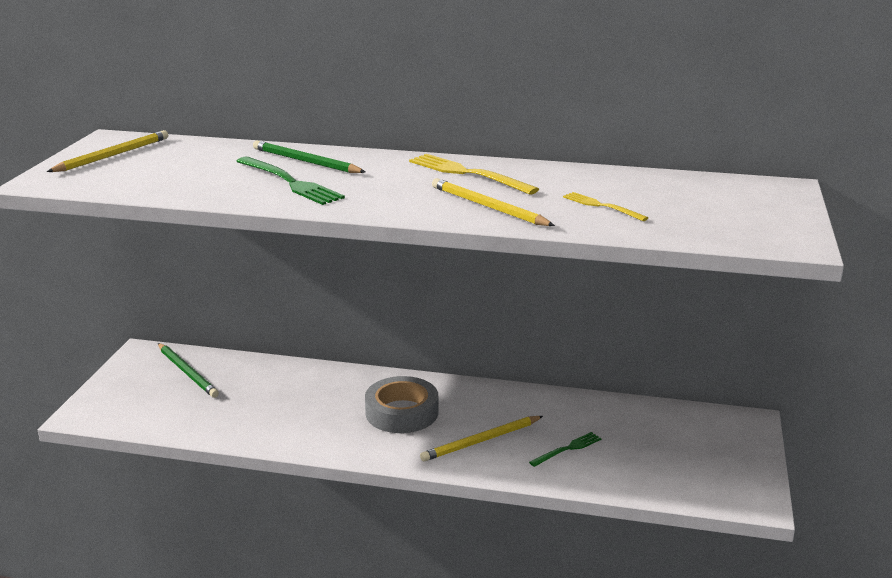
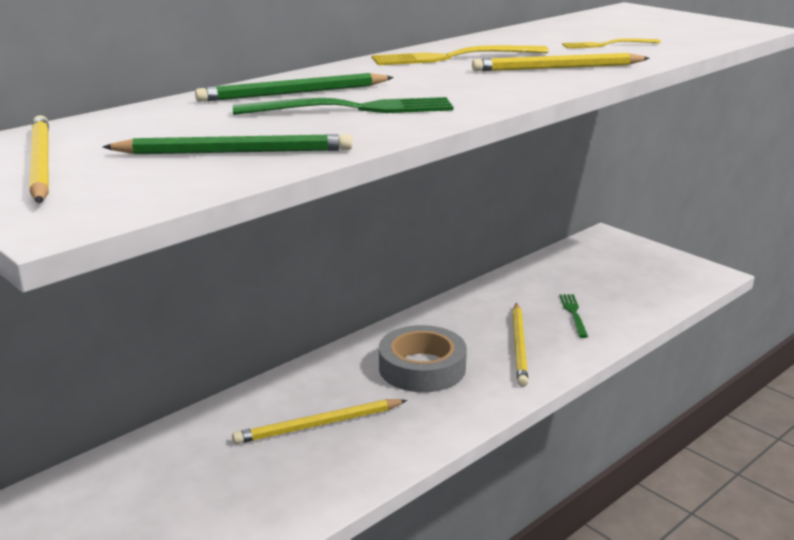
camera: 55 degrees left, 0 degrees up
(187, 372) = (144, 479): green pencil -> green pencil (235, 152)
(292, 402) = (318, 425): none -> yellow pencil

